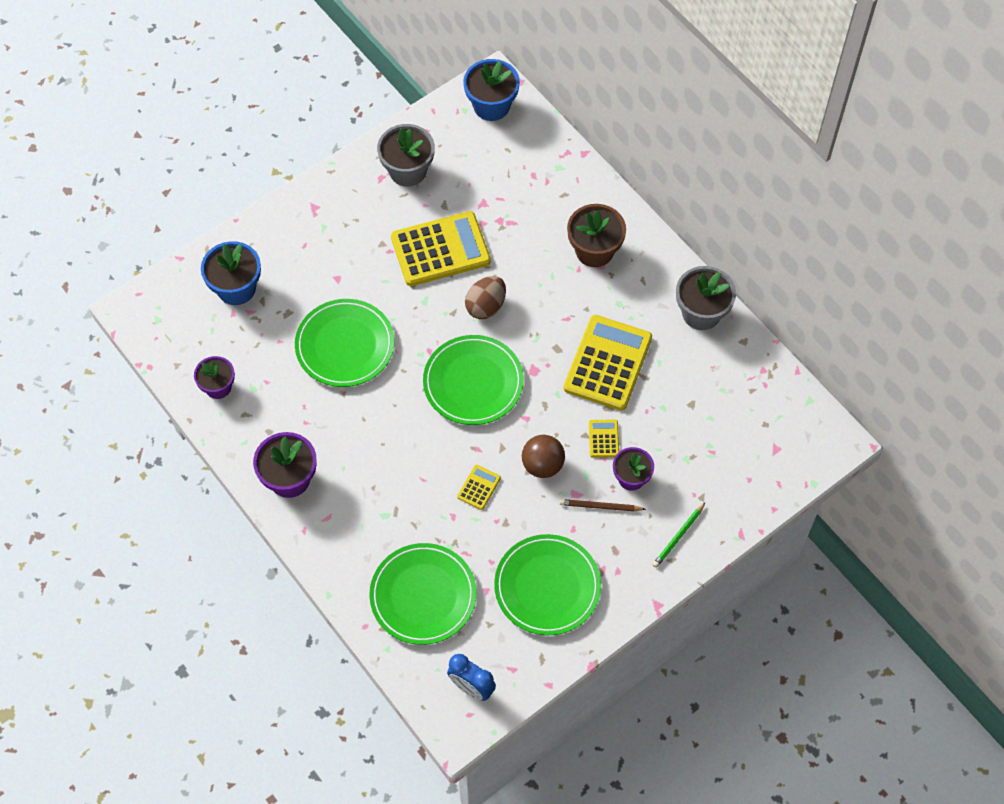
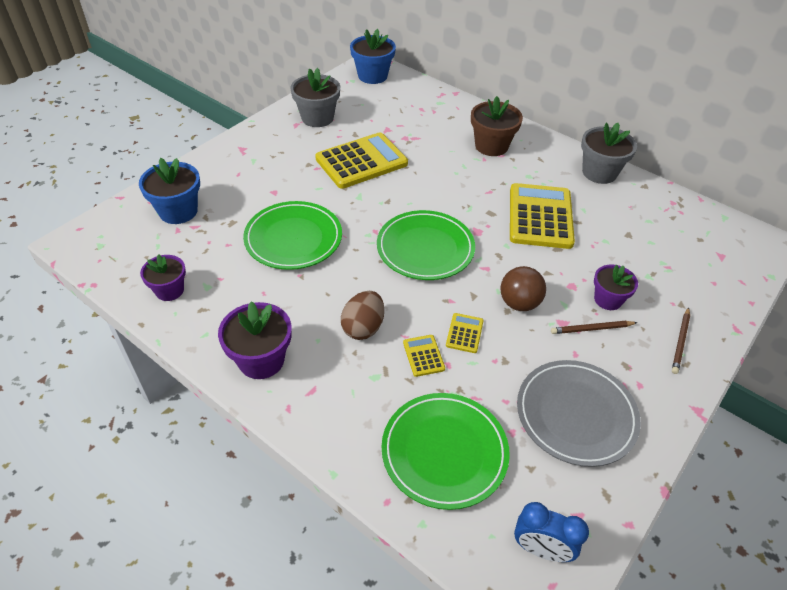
camera: 15 degrees left, 15 degrees down
(486, 306) = (415, 193): brown egg -> brown egg (363, 327)
(547, 586) = (576, 414): green plate -> grey plate
(603, 439) = (565, 272): yellow calculator -> yellow calculator (423, 356)
(678, 536) = (680, 341): green pencil -> brown pencil

